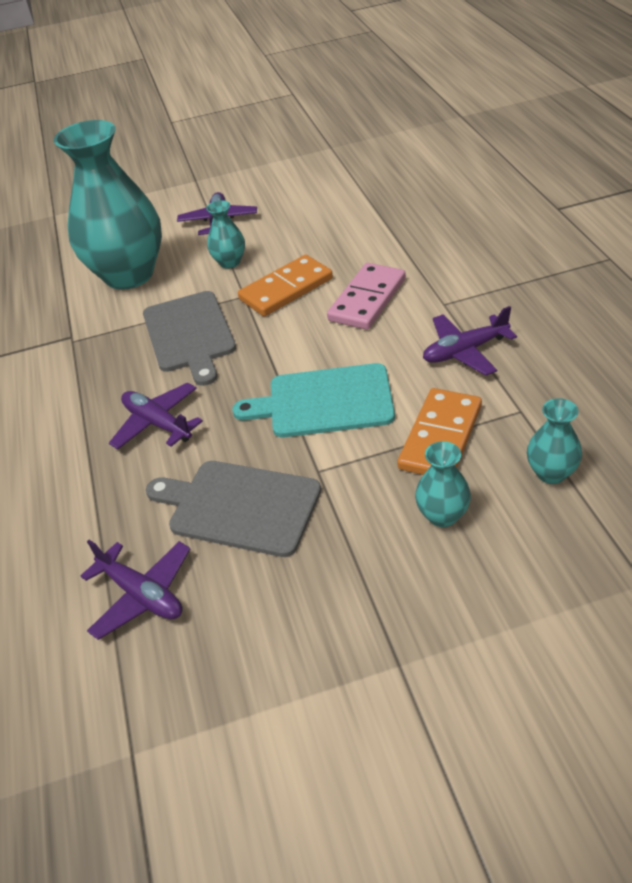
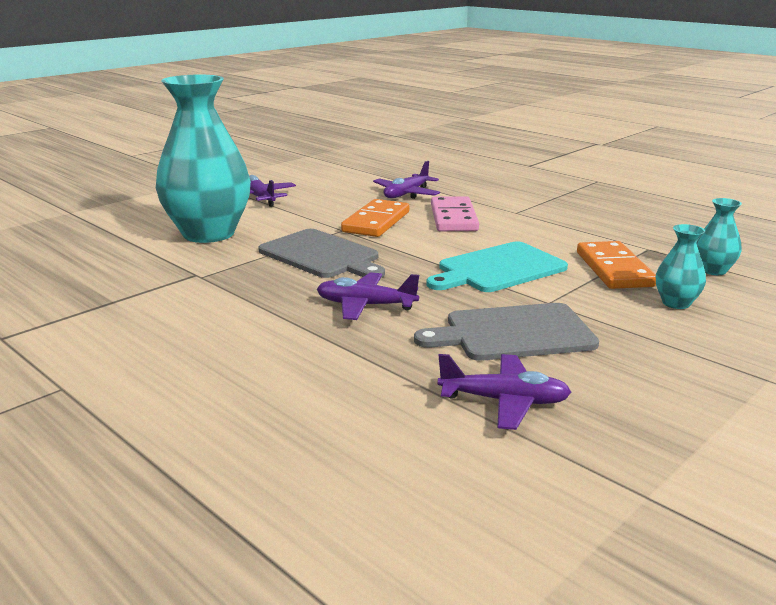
camera: 35 degrees left, 20 degrees down
(230, 262) = (302, 215): turquoise vase -> none
(465, 351) = (566, 230): purple plane -> purple plane (406, 194)

